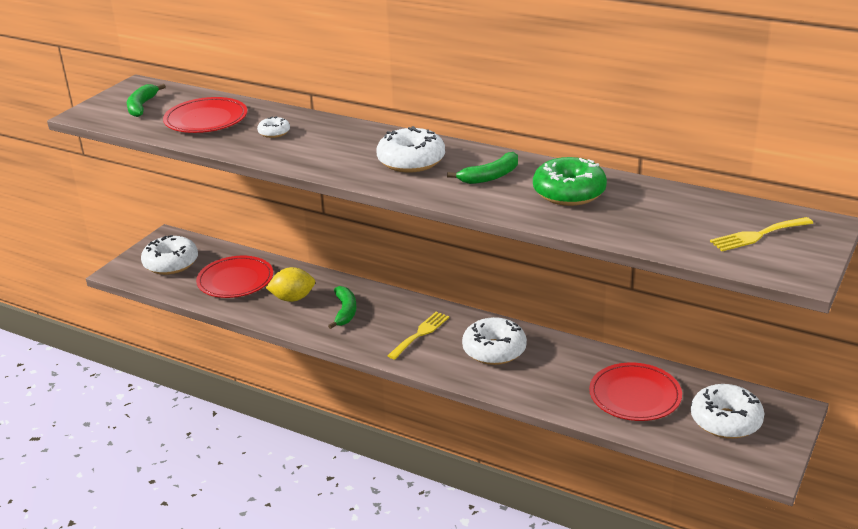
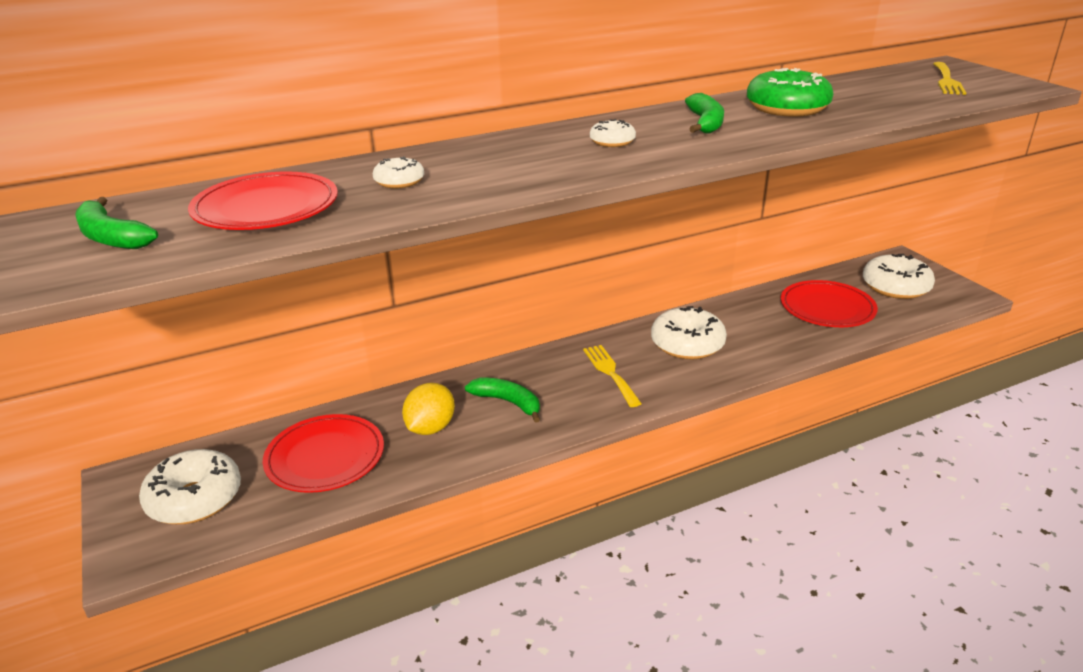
camera: 55 degrees left, 0 degrees up
(411, 161) = (612, 142): white donut -> white donut, size x0.50

